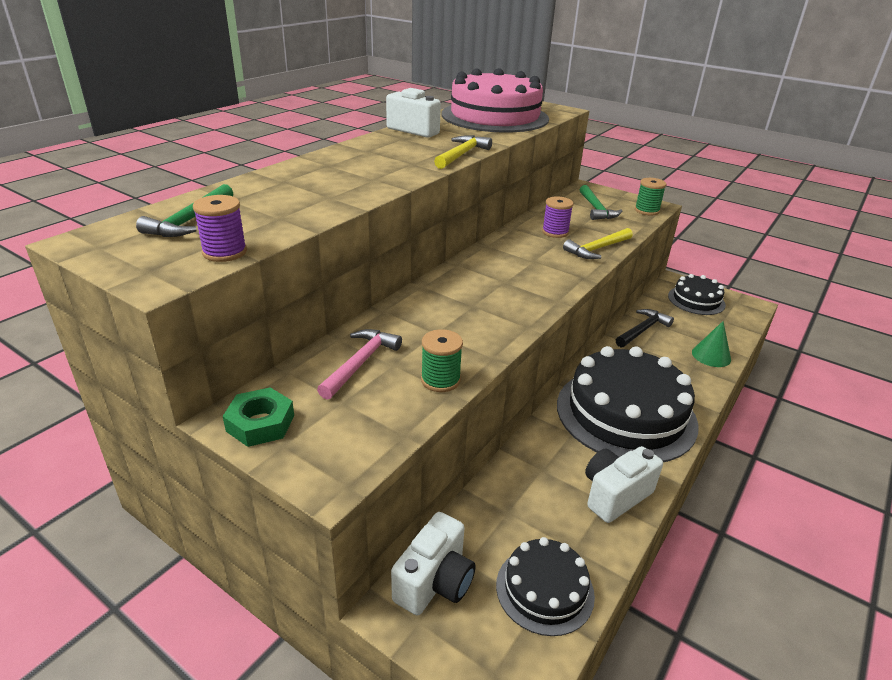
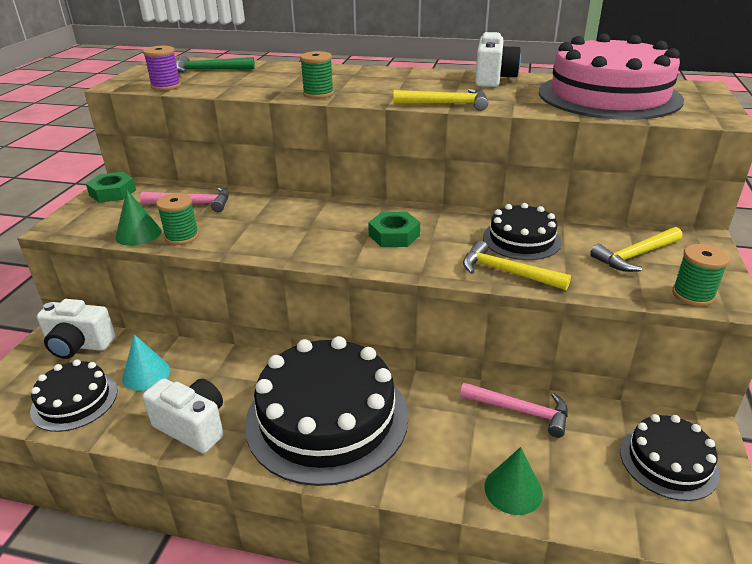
camera: 70 degrees right, 0 degrees up
(373, 187) = (318, 94): none -> green spool
(410, 410) = (138, 234): none -> green cone
(517, 273) = (394, 235): none -> green nut
(521, 521) = (146, 374): none -> turquoise cone
(555, 232) = (521, 239): purple spool -> black cake
(596, 209) = (635, 255): green hammer -> yellow hammer
(642, 330) = (520, 411): black hammer -> pink hammer

